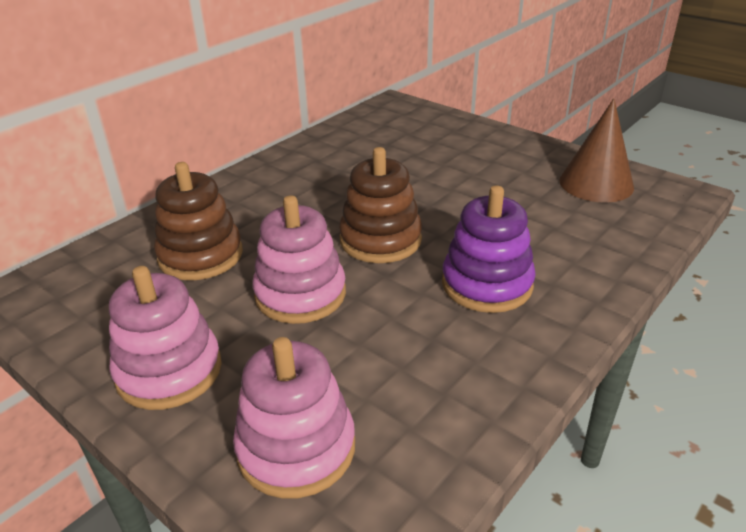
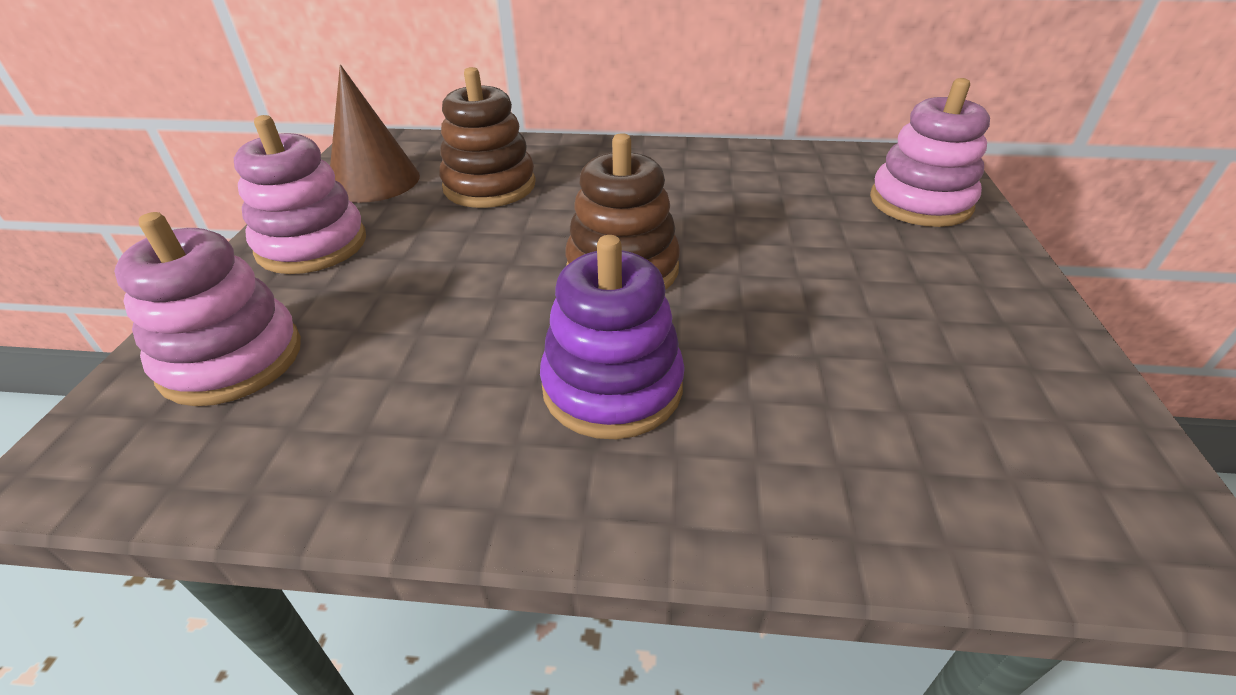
camera: 55 degrees right, 5 degrees up
(300, 294) = (474, 261): pink stacking toy -> pink stacking toy (920, 202)
(596, 183) = (1024, 408): brown cone -> brown cone (374, 181)

